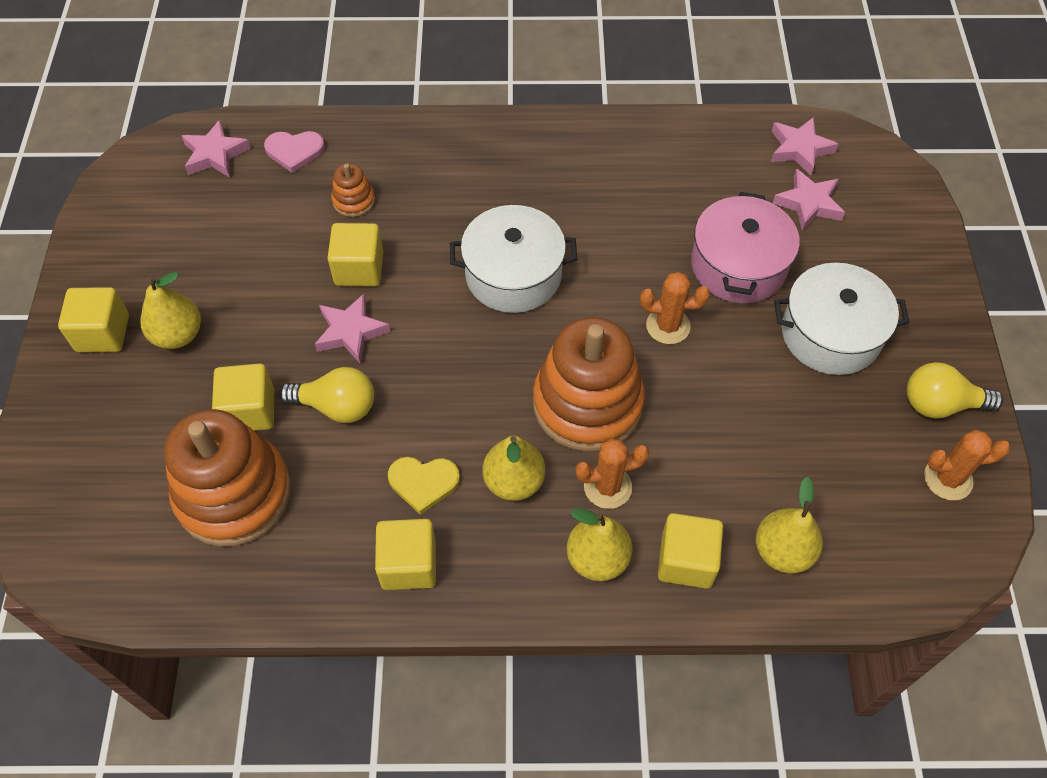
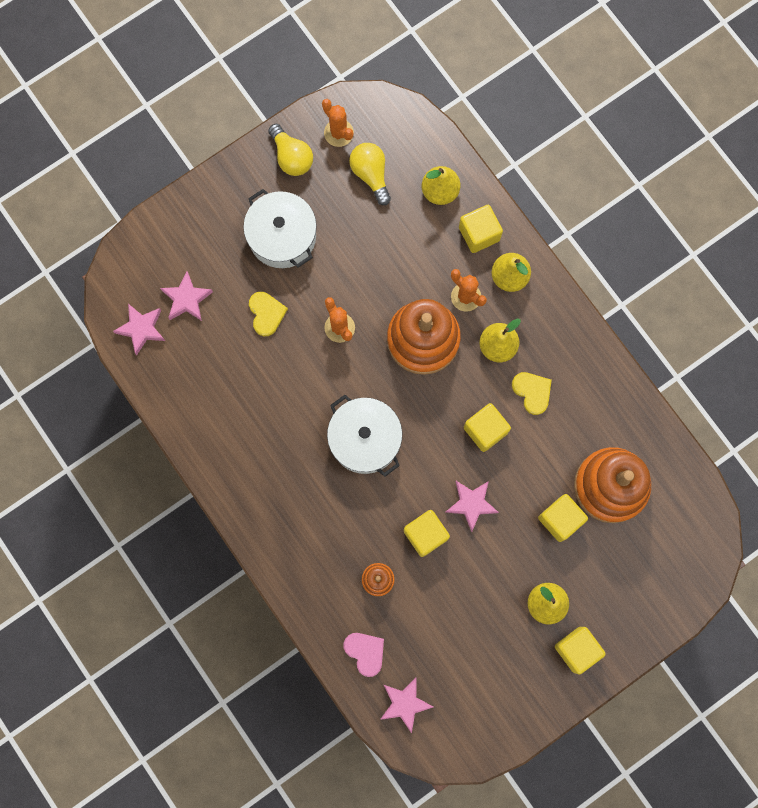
camera: 125 degrees left, 20 degrees up
(336, 406) = (523, 473): yellow light bulb -> yellow light bulb (371, 175)
(408, 564) = (580, 366): yellow cube -> yellow cube (485, 430)
(738, 265) = (266, 313): pink pot -> yellow heart

